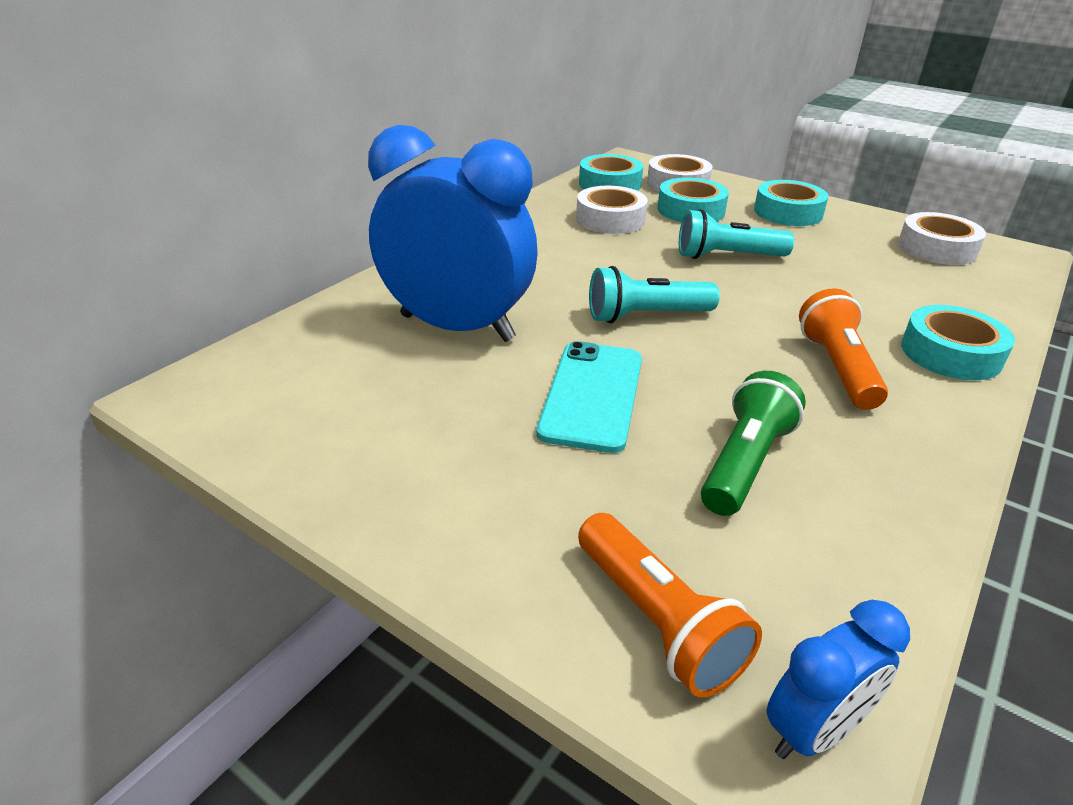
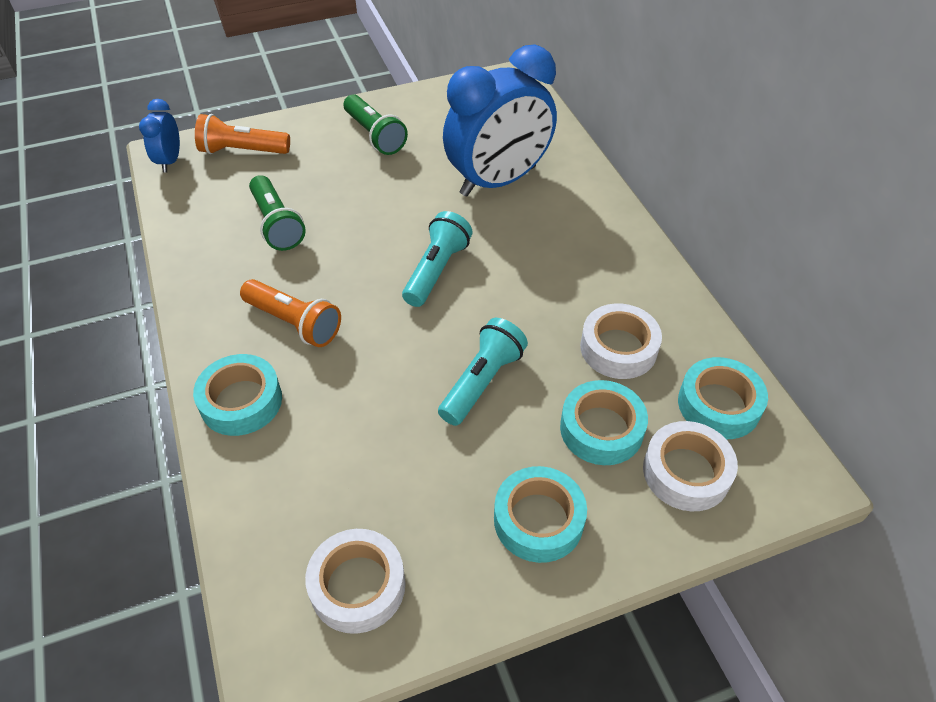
camera: 125 degrees right, 15 degrees up
(453, 469) = (375, 135): none -> green flashlight
(592, 395) = (381, 201): turquoise phone -> none

